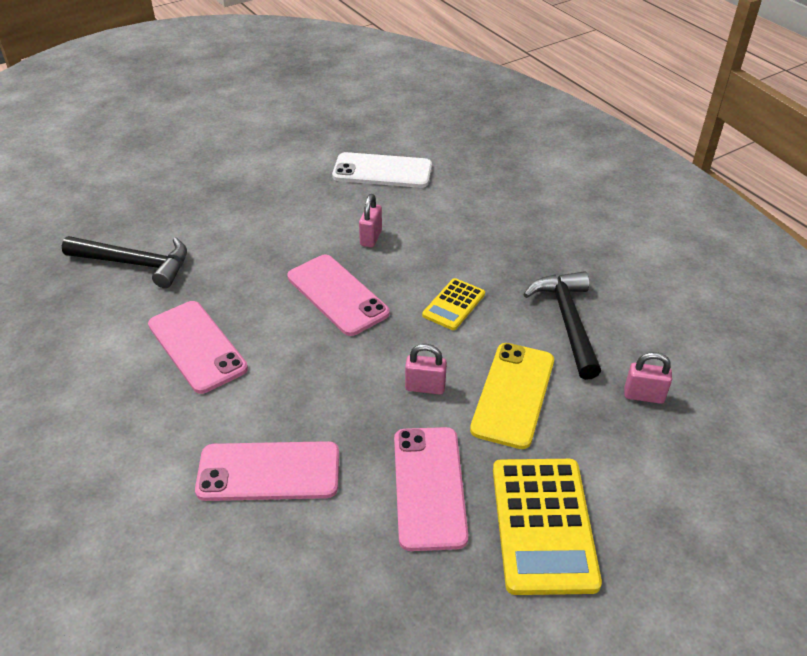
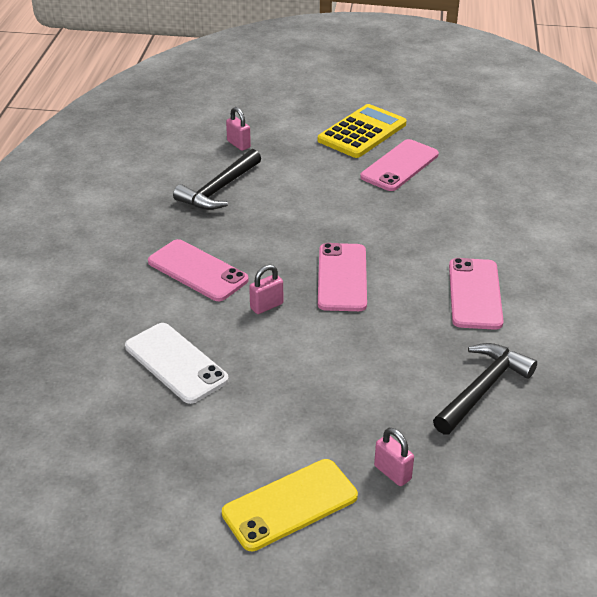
camera: 140 degrees left, 5 degrees down
(135, 264) = (482, 389): black hammer -> black hammer turned 75 degrees clockwise
(269, 472) = (480, 209): pink phone -> pink phone (197, 271)
(425, 387) = (349, 202): pink padlock -> pink padlock (392, 473)
(454, 304) = (272, 232): yellow calculator -> none
(513, 394) = (305, 176): yellow phone -> yellow phone (290, 505)

